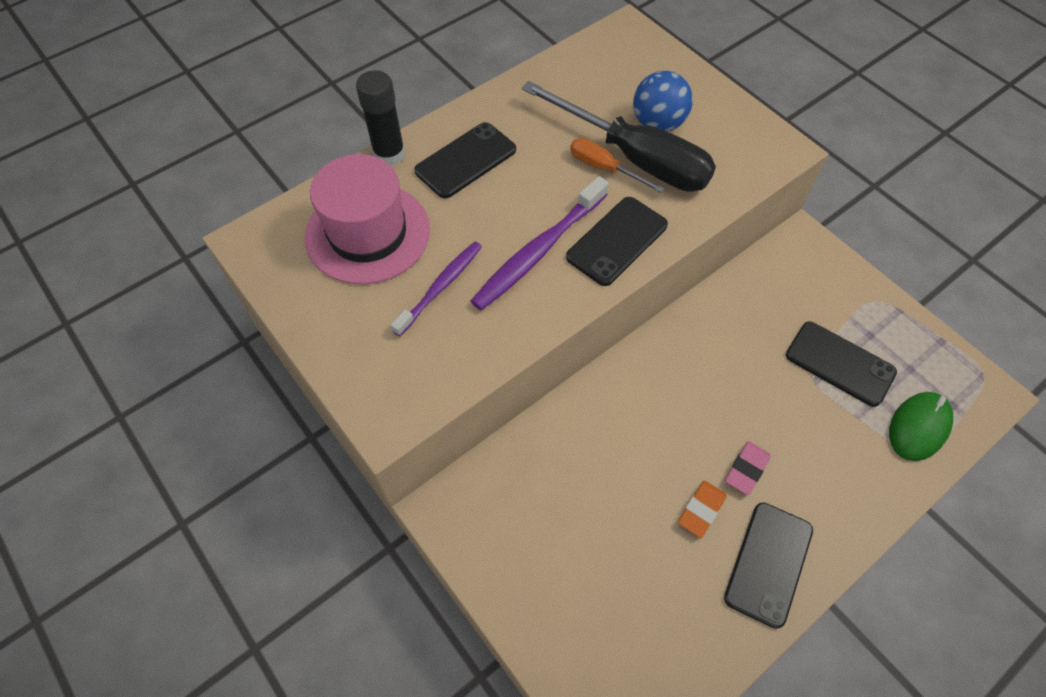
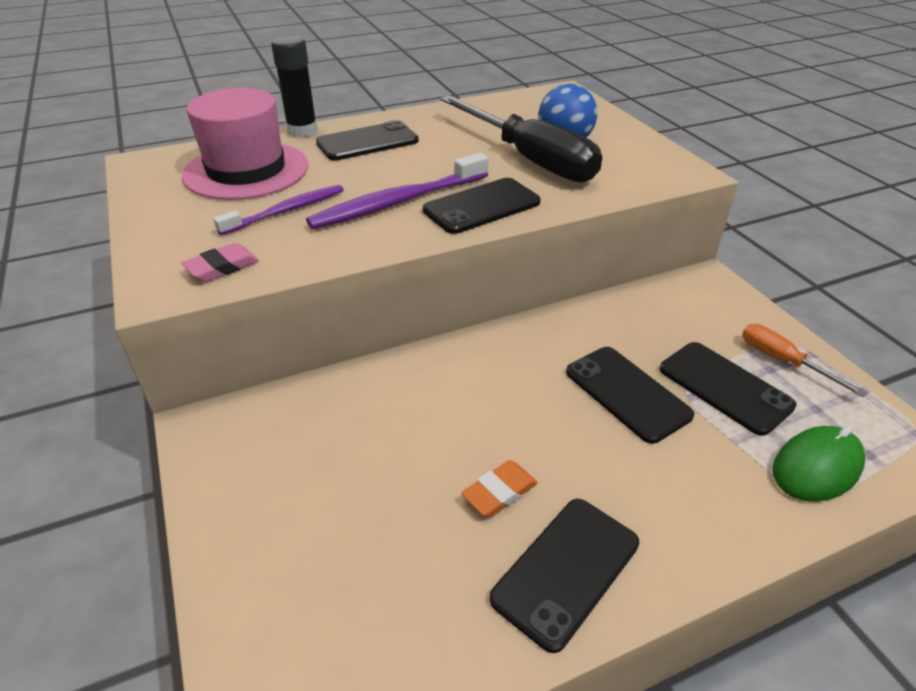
camera: 15 degrees right, 20 degrees down
(604, 168) = (496, 161): orange screwdriver -> orange screwdriver (783, 361)
(746, 469) = (573, 463): pink eraser -> pink eraser (222, 267)
(767, 389) = (627, 393): none -> black phone

